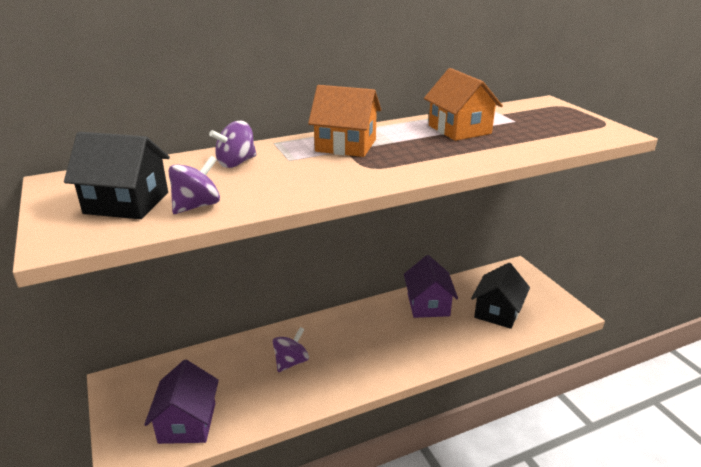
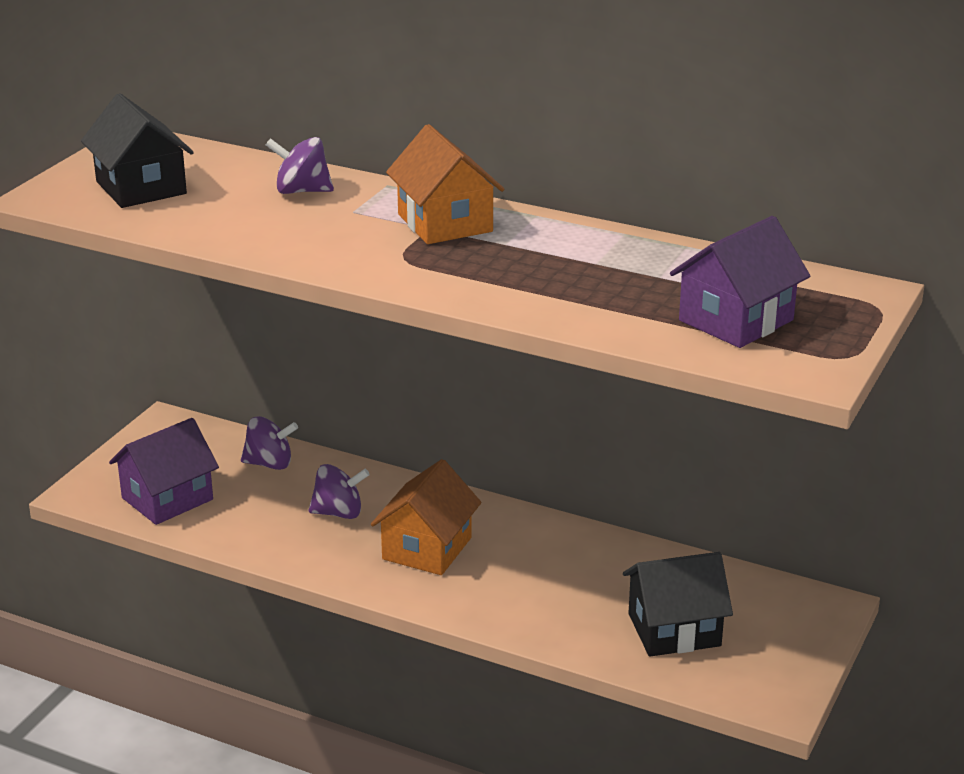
camera: 50 degrees right, 0 degrees up
(197, 206) = (180, 218): purple spinning top -> purple spinning top (269, 464)
(428, 305) = (601, 562): purple house -> purple house (736, 320)
(459, 129) = (622, 267): orange house -> orange house (427, 548)

